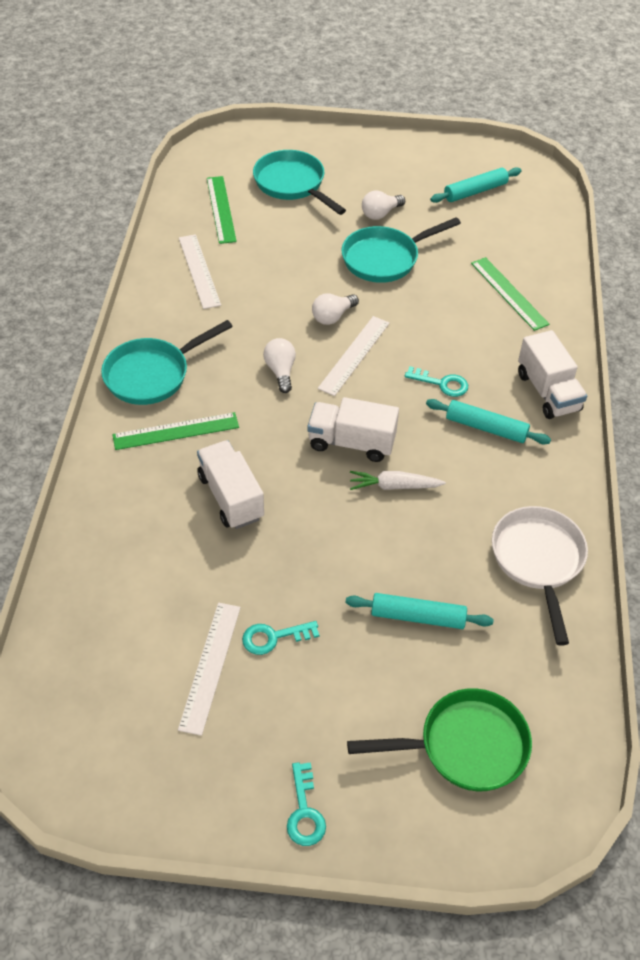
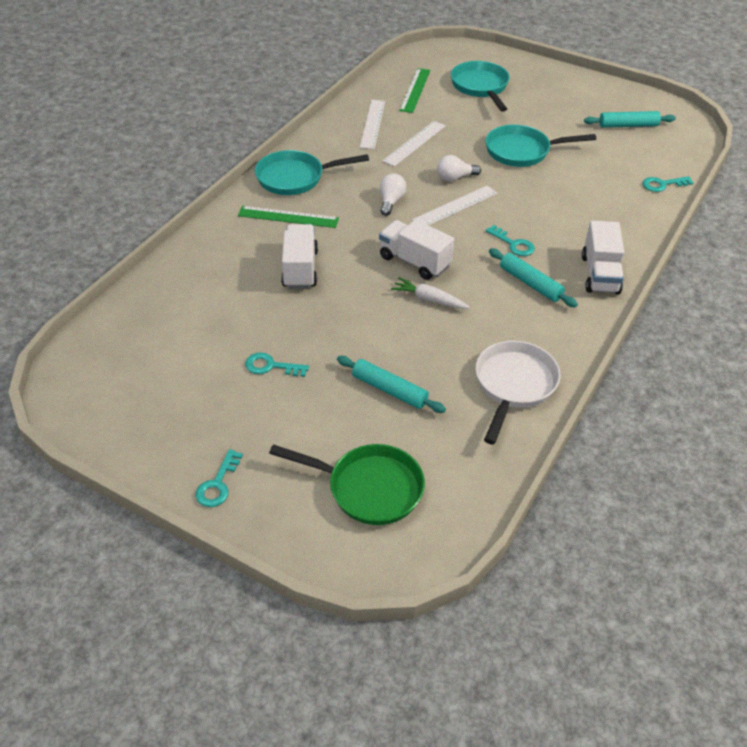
camera: 25 degrees right, 5 degrees down
(210, 666) = (213, 368): white ruler -> white ruler (414, 143)
(380, 214) = (538, 122): white light bulb -> none
(509, 293) = (611, 199): green ruler -> none
(549, 258) = (662, 184): none -> turquoise key

